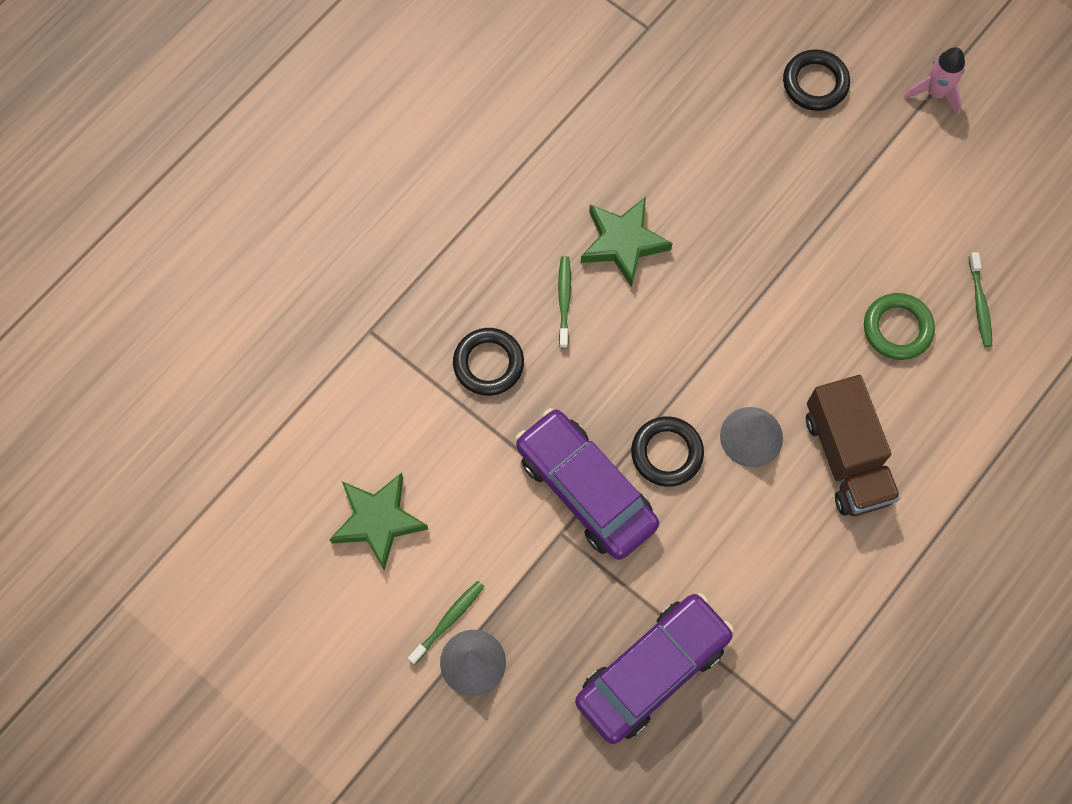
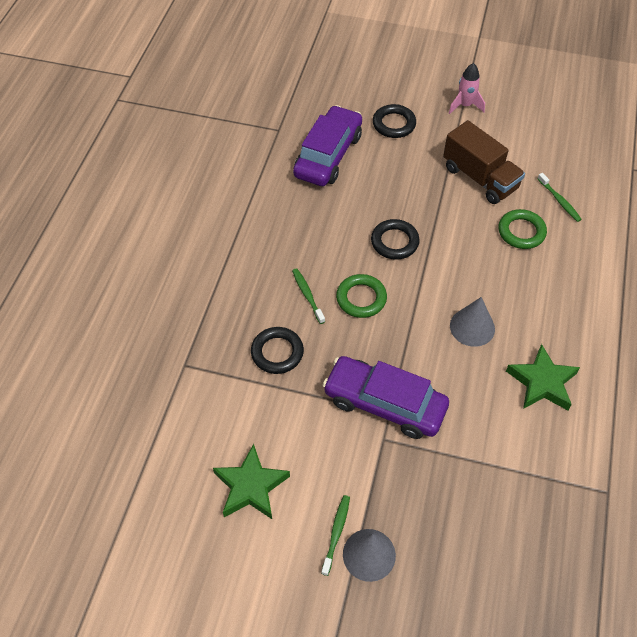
camera: 25 degrees left, 15 degrees down
(623, 243) = (327, 248): green star -> green star (542, 382)
(630, 334) = (361, 298): none -> green ring
(652, 671) = (496, 502): purple car -> purple car (328, 155)
(667, 453) = (425, 359): black ring -> black ring (394, 242)
(846, 457) = (537, 315): brown truck -> brown truck (480, 178)

